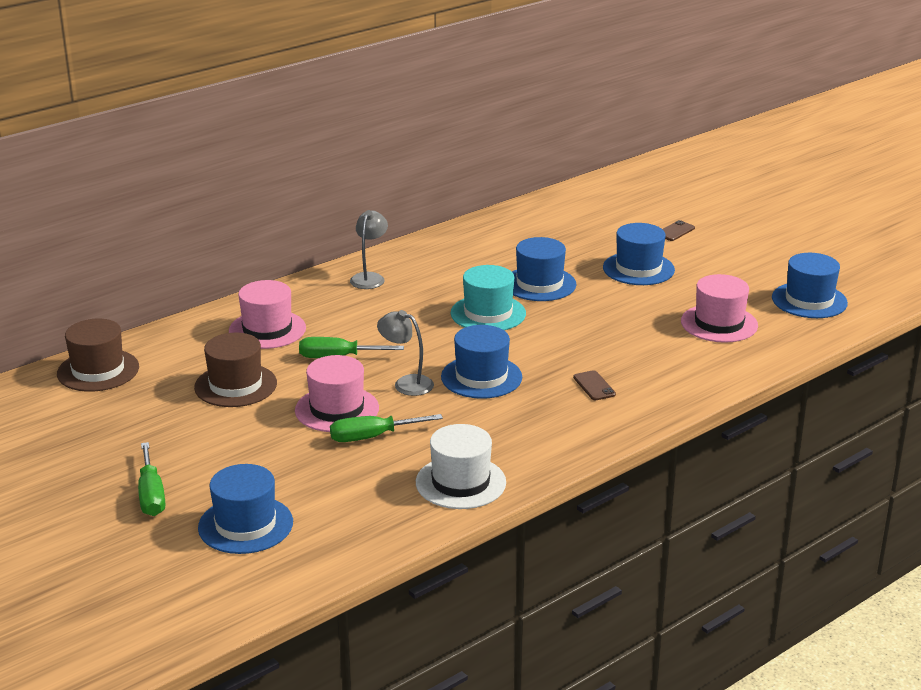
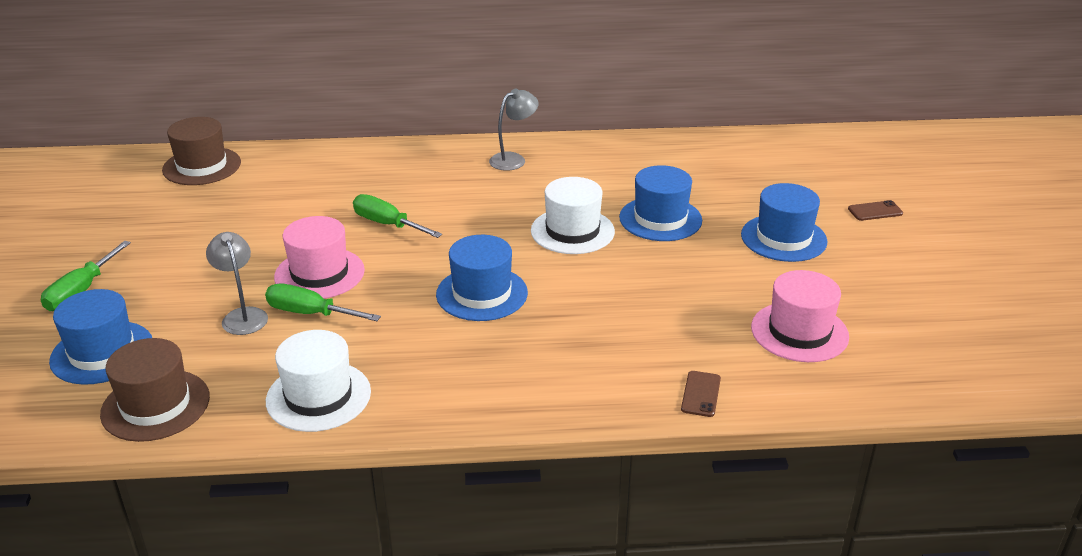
camera: 35 degrees right, 5 degrees up
(235, 385) = (275, 218): brown hat -> brown hat (155, 405)
(267, 329) = (368, 177): pink hat -> none
(406, 383) = (409, 272): grey lamp -> grey lamp (242, 315)
(488, 313) = (572, 231): turquoise hat -> white hat
(594, 386) = (576, 348): brown phone -> brown phone (701, 394)
(809, 300) = (944, 345): blue hat -> none

